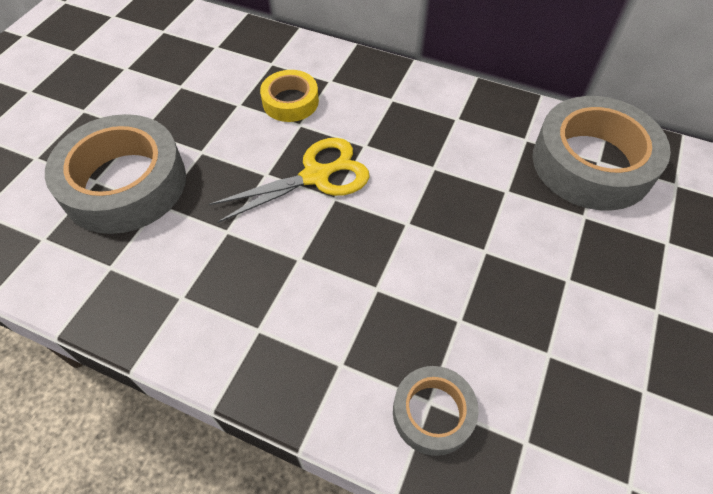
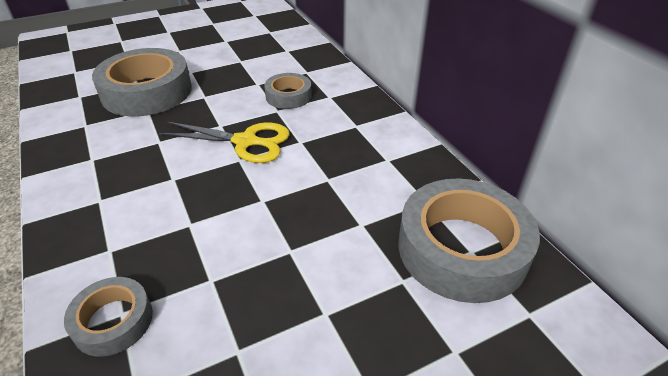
camera: 40 degrees right, 15 degrees down
(290, 101) = (288, 96): yellow tape -> grey tape

